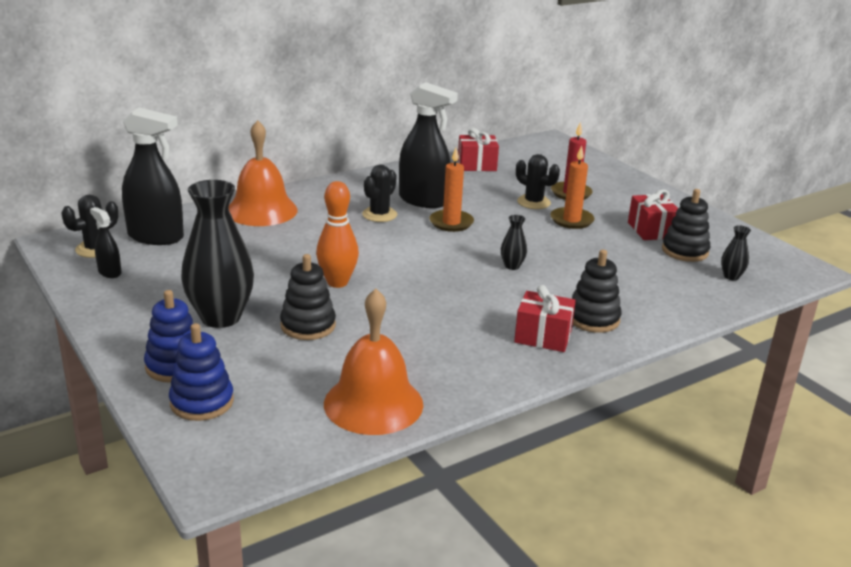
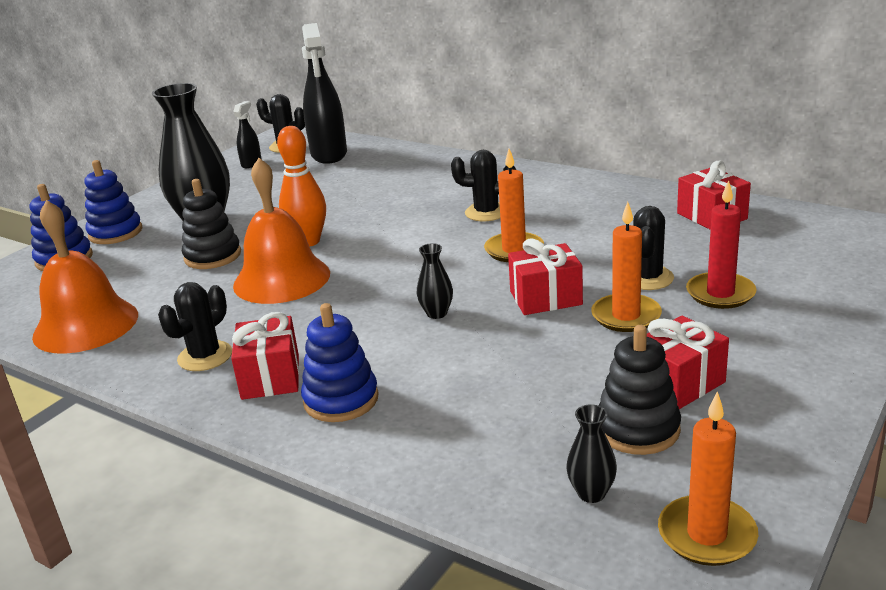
camera: 70 degrees right, 0 degrees up
(261, 210) = (428, 167): orange bell -> orange bell (281, 279)
(423, 200) = (555, 220): black spray bottle -> none
(488, 356) = (205, 356): none -> black cactus
(527, 232) = (545, 298): none -> red gift
(593, 319) = (341, 400): black stacking toy -> blue stacking toy
(774, 263) = (706, 535): none -> orange candle

